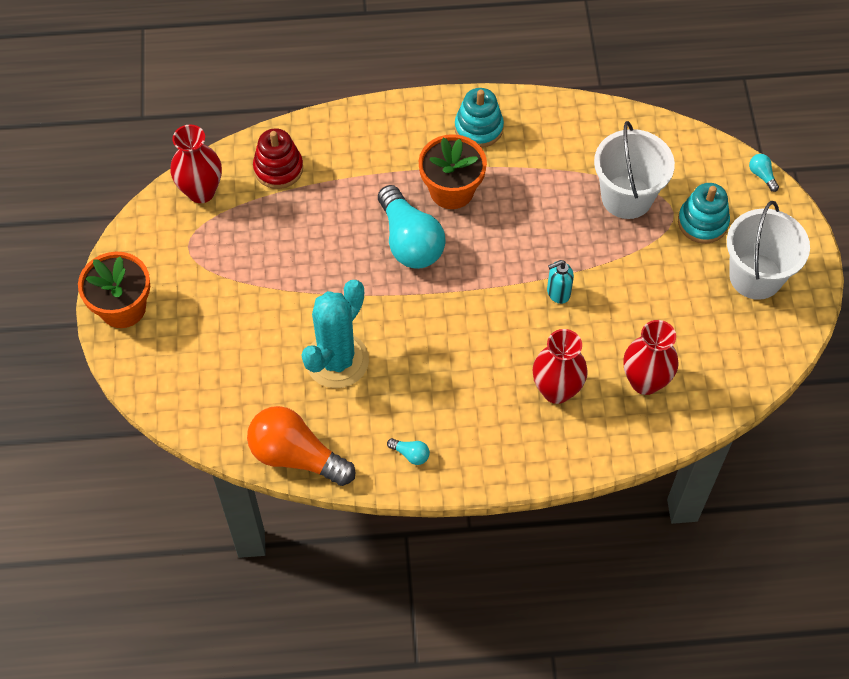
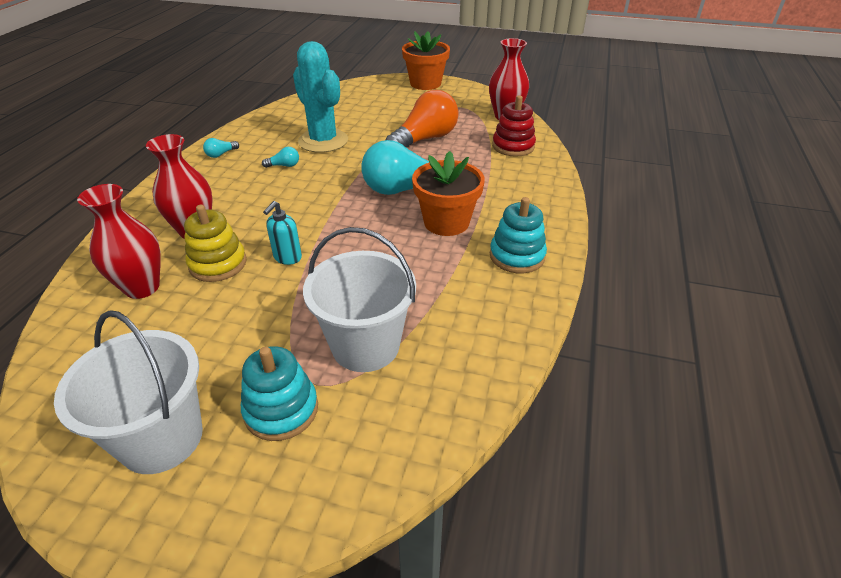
camera: 110 degrees right, 20 degrees down
(296, 456) = (267, 117): orange light bulb -> orange light bulb (425, 139)
(558, 293) = (287, 258): turquoise soap dispenser -> turquoise soap dispenser turned 150 degrees counterclockwise
(590, 342) = (218, 264): none -> yellow stacking toy
(762, 175) = (308, 525): turquoise light bulb -> turquoise light bulb (284, 165)

